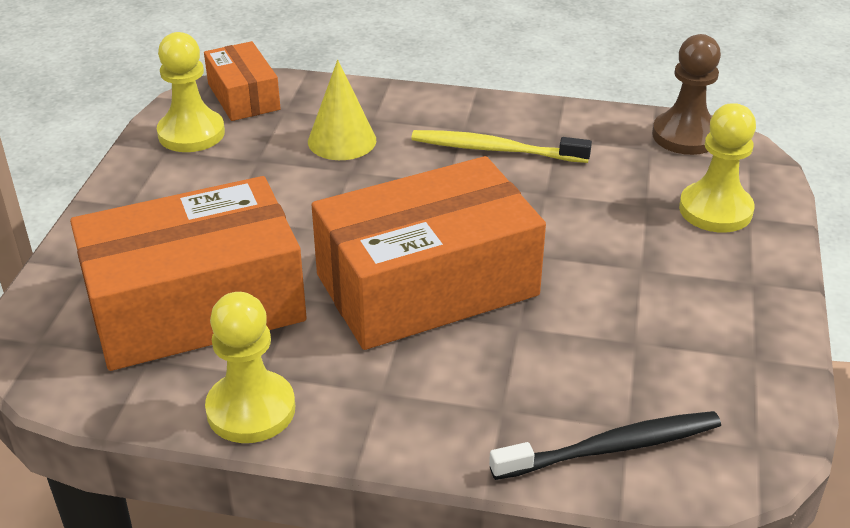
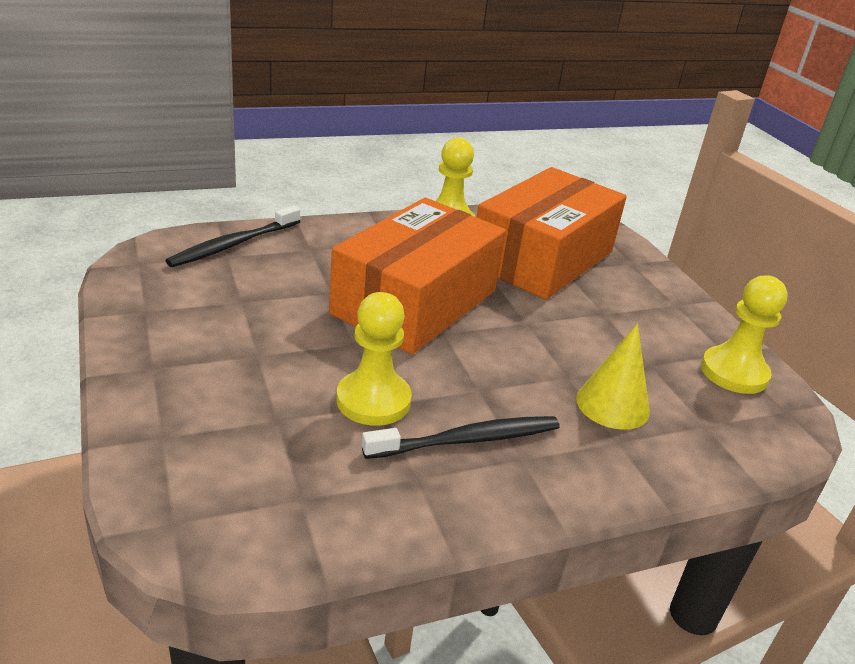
camera: 145 degrees right, 5 degrees down
(243, 96) = (760, 427): orange box -> none
(495, 149) = (467, 440): yellow toothbrush -> black toothbrush
(685, 136) = (265, 536): brown pawn -> none
(715, 210) = (201, 433): yellow pawn -> yellow pawn (373, 400)

